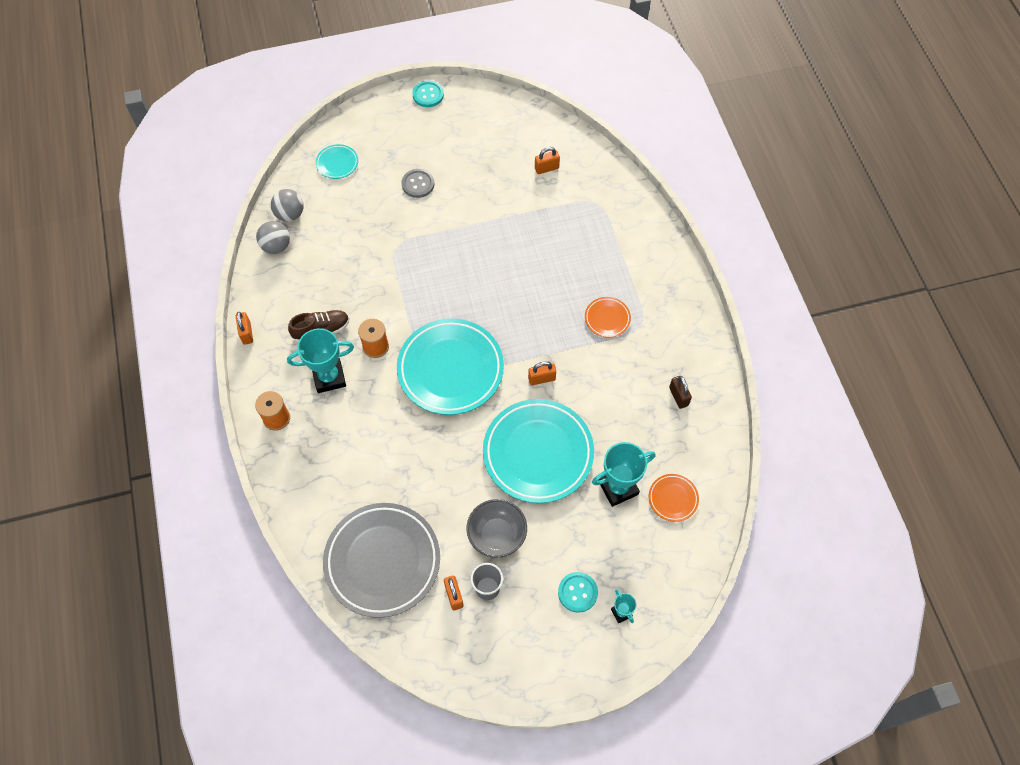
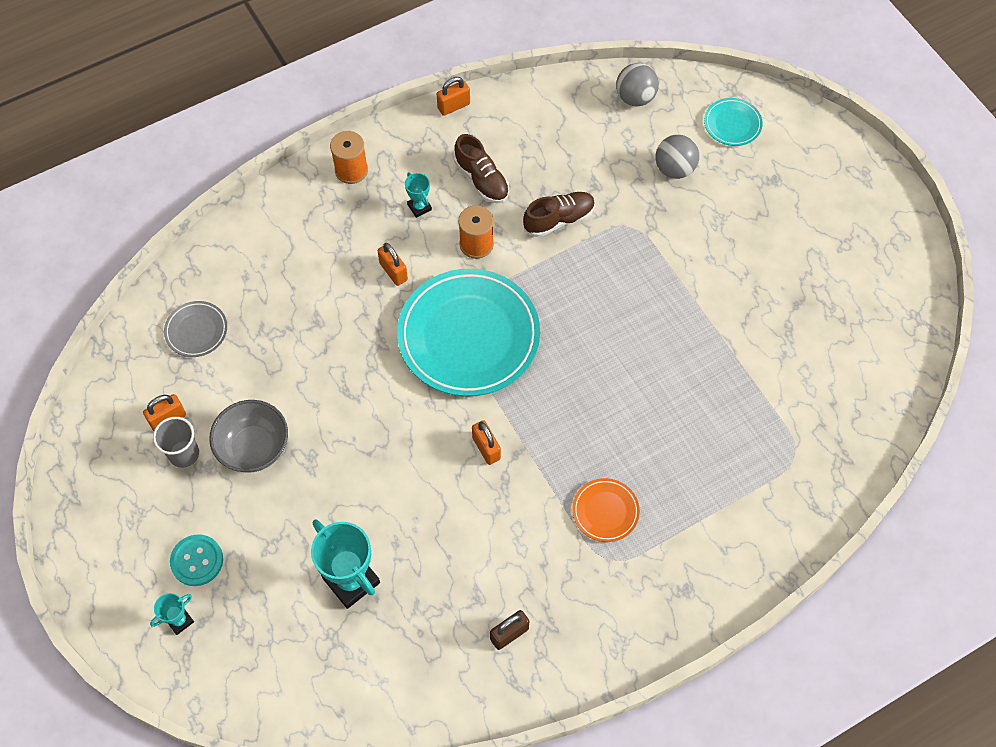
camera: 75 degrees right, 0 degrees up
(276, 246) = (583, 98): grey ball -> grey ball (674, 169)
(329, 377) = (419, 207): turquoise trophy -> turquoise trophy, size x0.50
(375, 288) = (559, 220): none -> brown shoe
(382, 561) = (196, 331): grey plate -> grey plate, size x0.44
(418, 184) = (737, 224): grey button -> none
(428, 95) = (890, 195): turquoise button -> none
(538, 453) = (377, 469): turquoise plate -> none
(546, 168) = (828, 375): orange padlock -> orange padlock (393, 271)
(673, 498) = (351, 656): orange plate -> none

